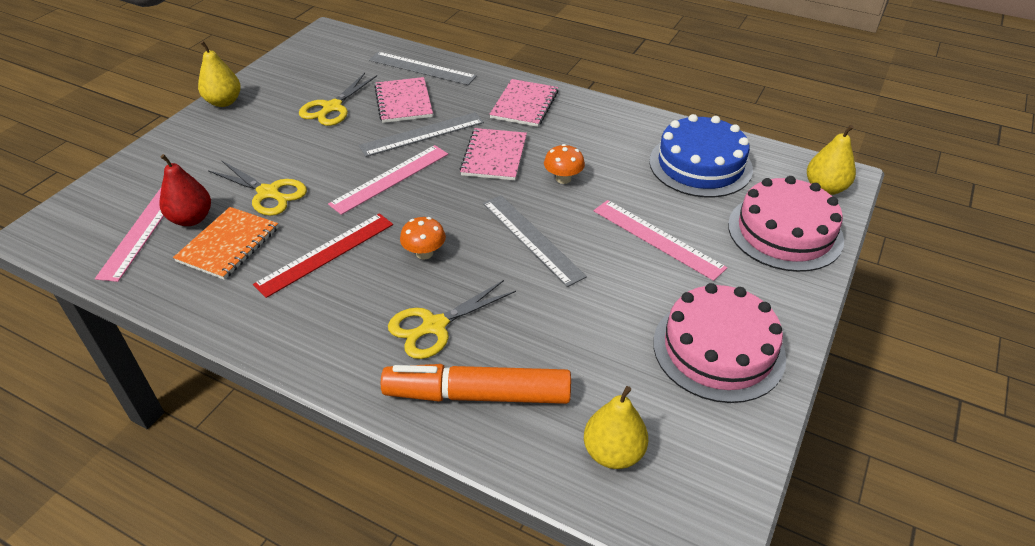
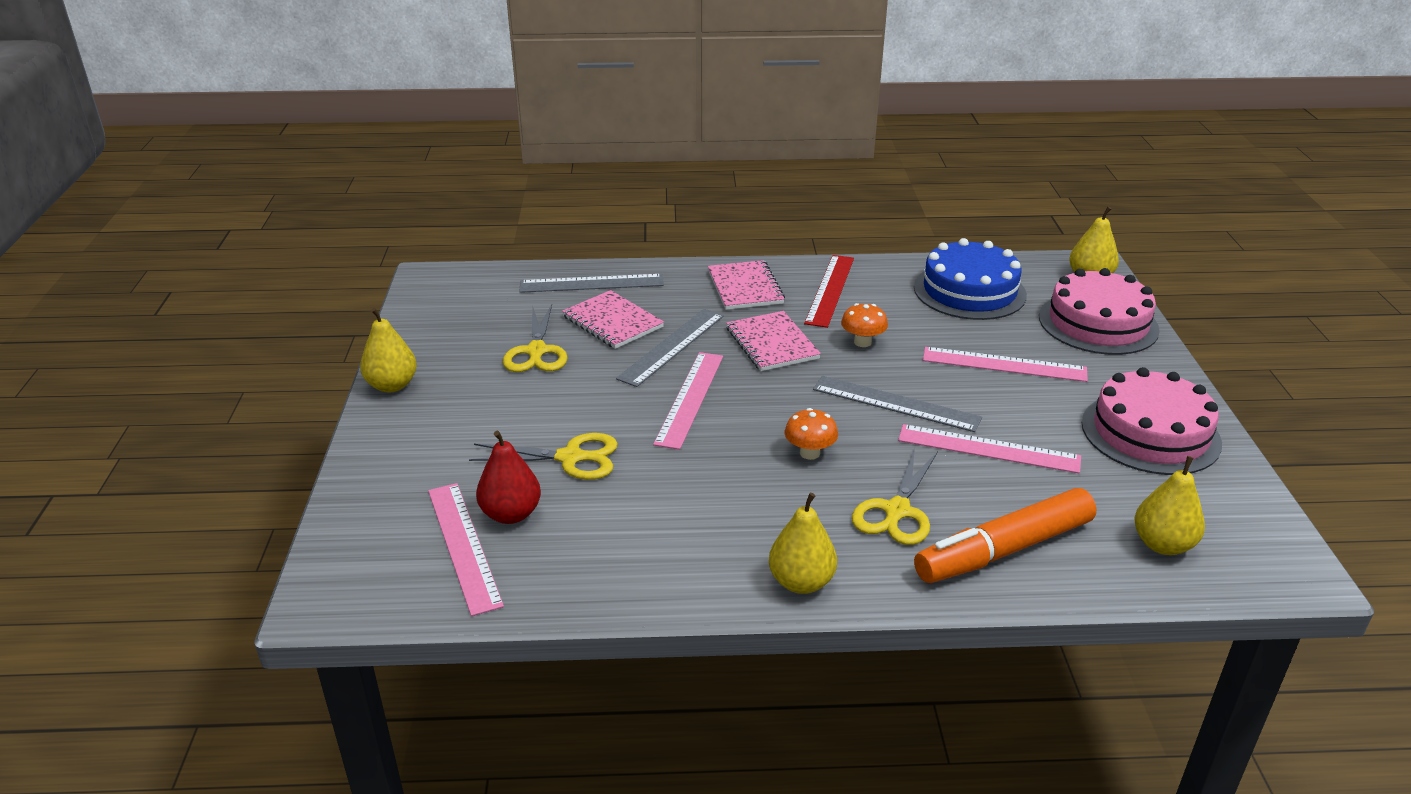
camera: 30 degrees left, 10 degrees down
(228, 245) = (589, 522): orange notebook -> none
(307, 350) = (801, 582): none -> yellow pear
(326, 254) = (709, 491): red ruler -> red ruler (830, 290)
(562, 305) = (988, 449): none -> pink ruler

